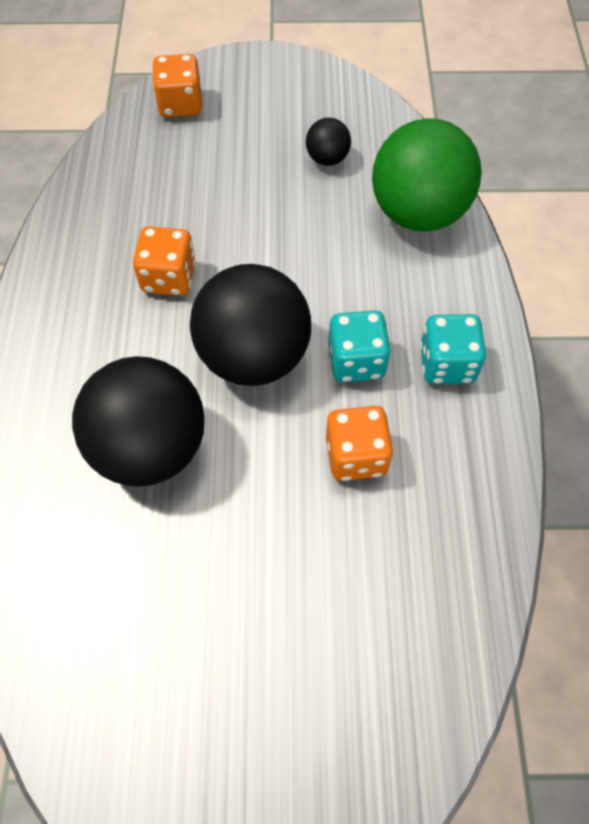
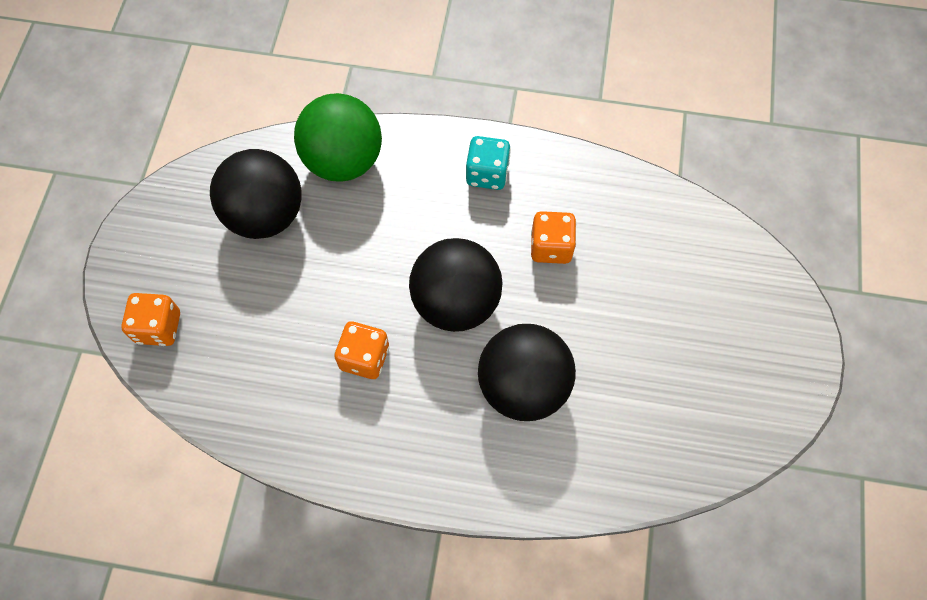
camera: 80 degrees left, 5 degrees up
(327, 159) = (265, 215): black ball -> black ball, size x2.19
(356, 361) = (473, 232): turquoise dice -> none

